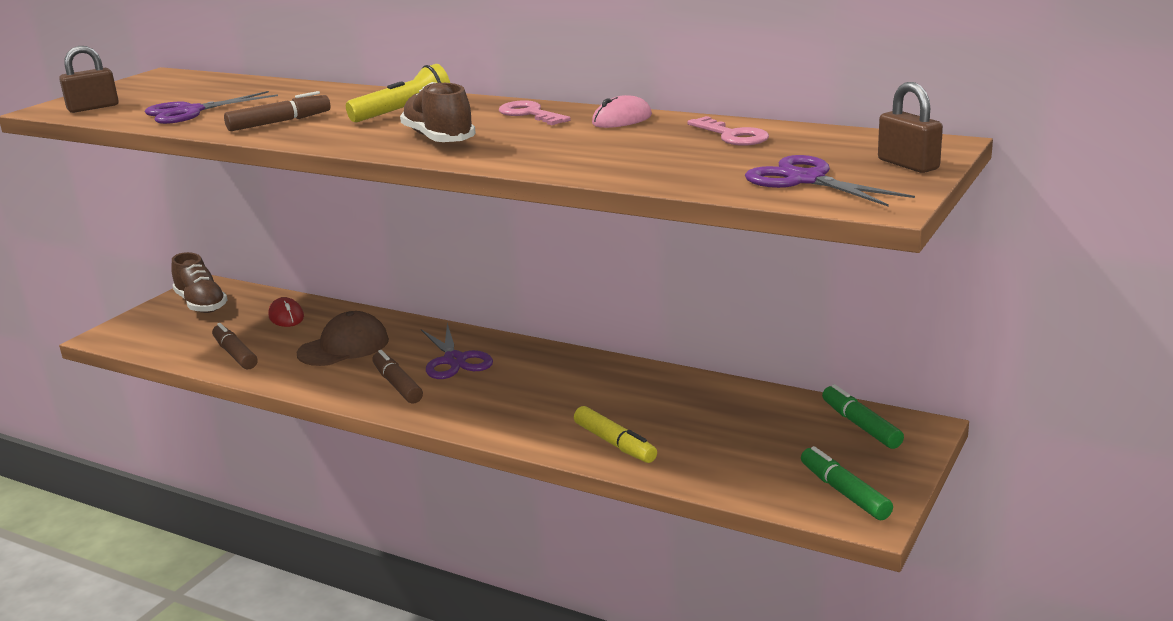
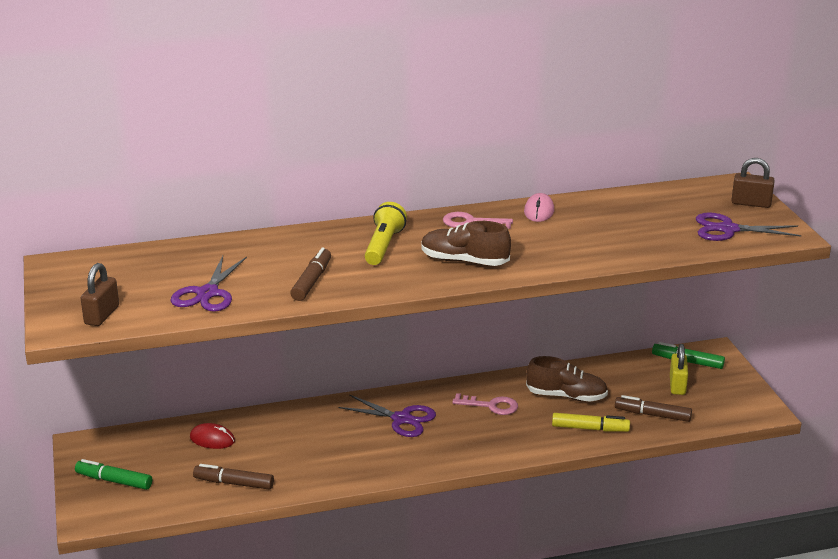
camera: 45 degrees left, 5 degrees up
(201, 304) = (116, 459): brown shoe -> brown shoe (566, 396)
(344, 347) = (305, 443): brown cap -> none
(397, 385) = (397, 452): brown marker -> brown marker (652, 415)
(732, 136) = (627, 207): pink key -> pink key (491, 406)
(800, 444) = (677, 385): none -> yellow padlock
(844, 492) = (736, 403): green marker -> green marker (114, 481)

